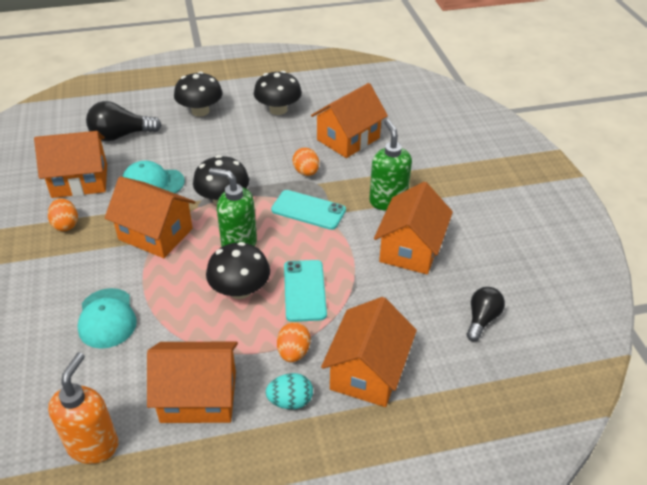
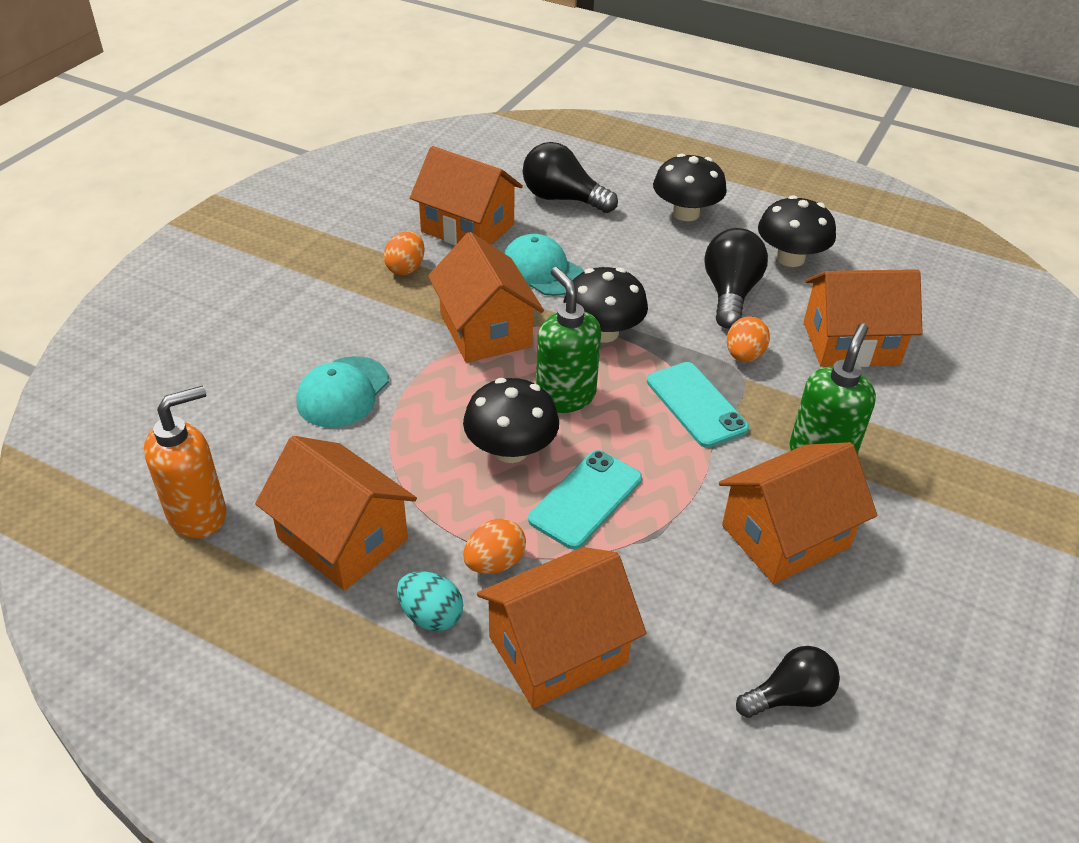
camera: 40 degrees right, 0 degrees up
(267, 143) = (730, 294): none -> black light bulb

